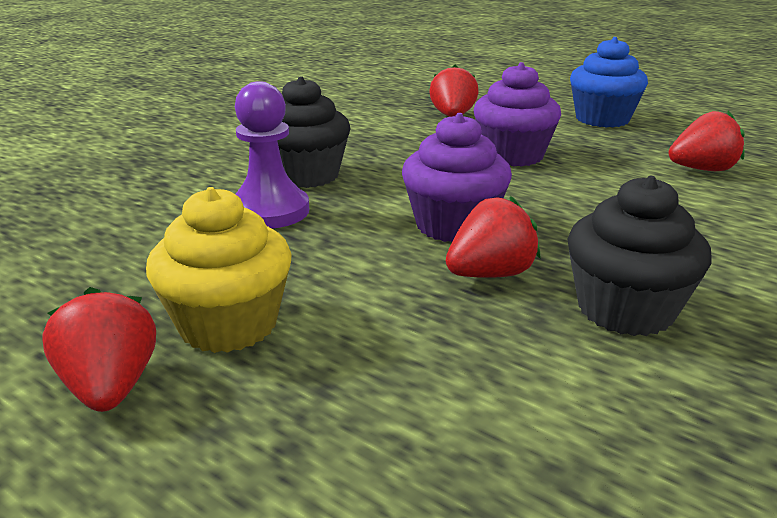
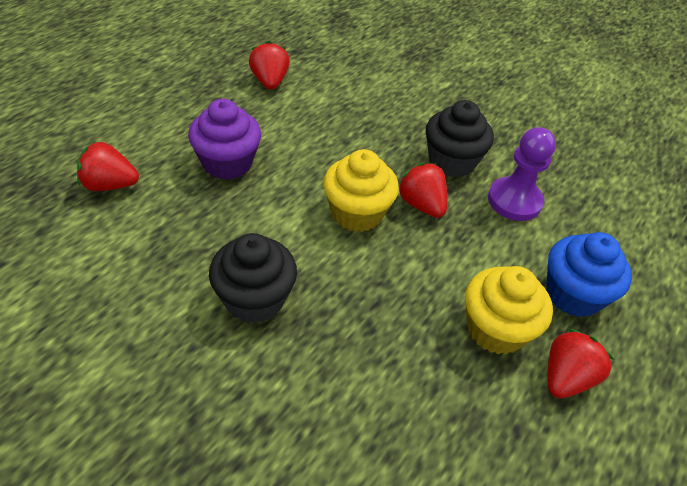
camera: 95 degrees left, 20 degrees up
(111, 387) = (566, 378): red strawberry -> red strawberry turned 150 degrees clockwise
(269, 211) = (331, 321): purple pawn -> purple pawn (514, 201)
(453, 225) = (357, 213): purple cupcake -> yellow cupcake
(602, 119) = (149, 97): blue cupcake -> blue cupcake (573, 294)

